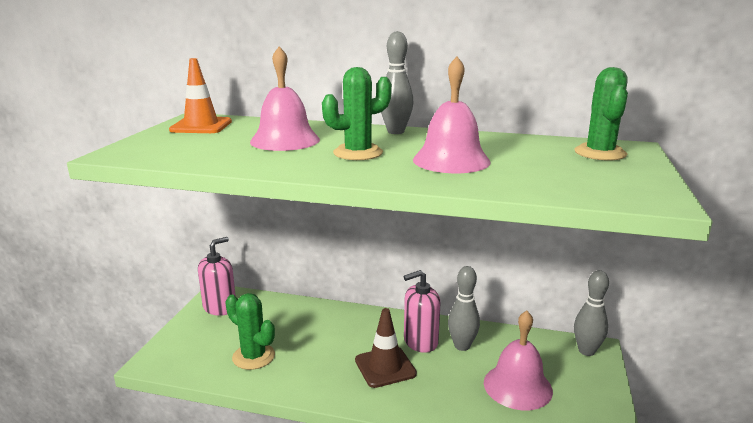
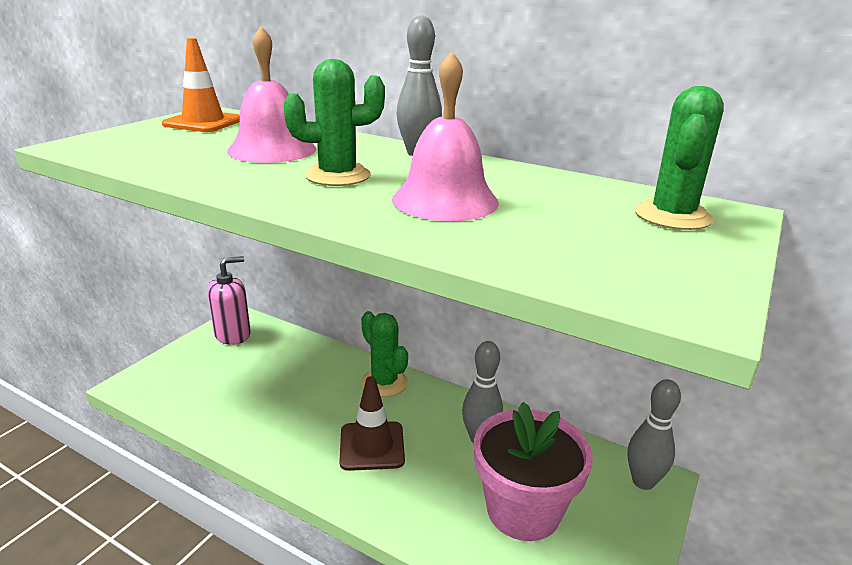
camera: 15 degrees right, 5 degrees up
(253, 356) = (234, 401): green cactus -> green cactus (384, 382)
(420, 341) = (431, 422): pink soap dispenser -> none
(517, 386) = (523, 510): pink bell -> pink flower pot

